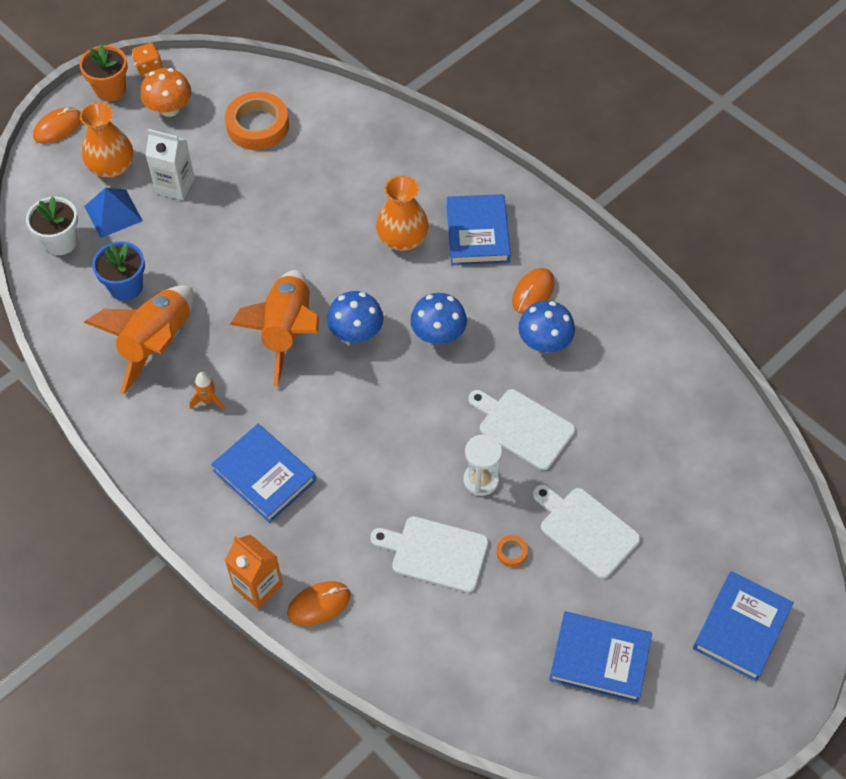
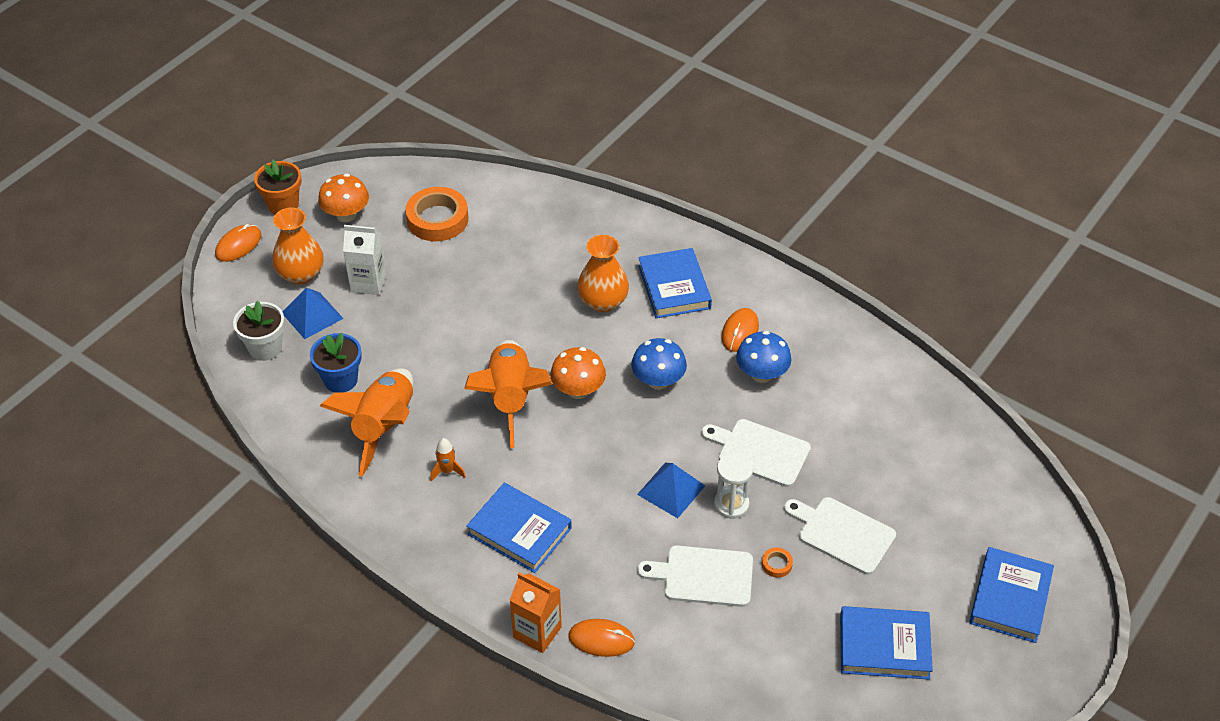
camera: 10 degrees left, 10 degrees down
(149, 69) = (317, 181): orange dice -> none
(319, 604) = (601, 639): orange mouse -> orange mouse turned 45 degrees clockwise
(356, 332) = (578, 390): blue mushroom -> orange mushroom
(424, 455) = (671, 490): none -> blue pyramid

